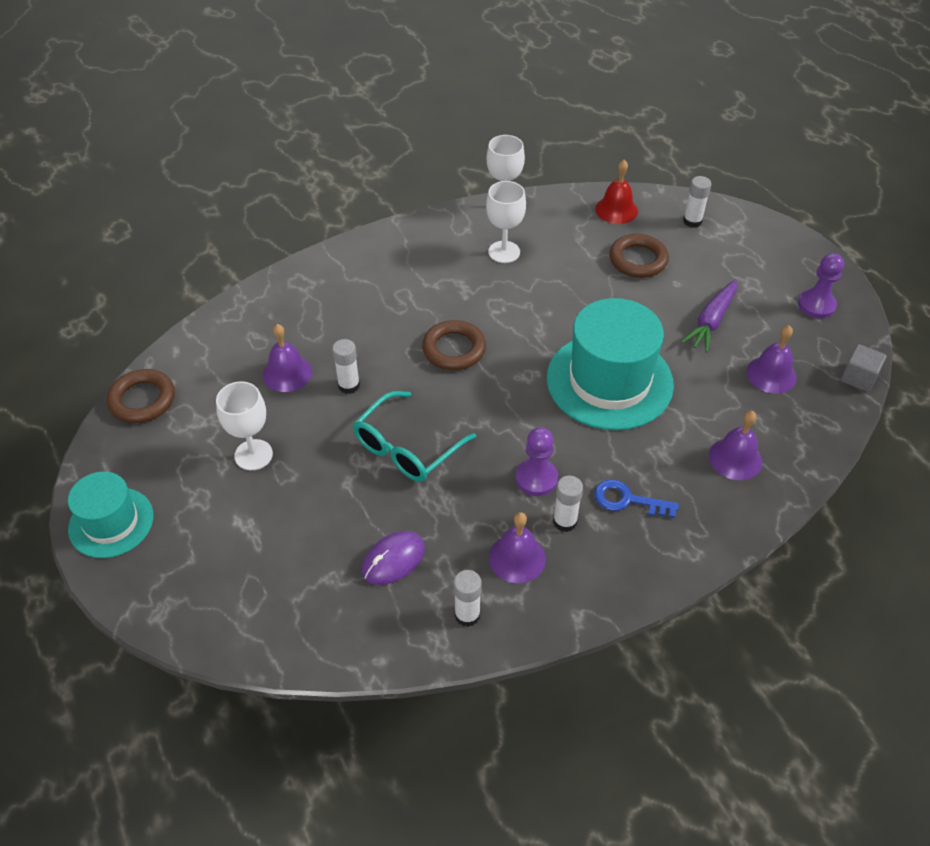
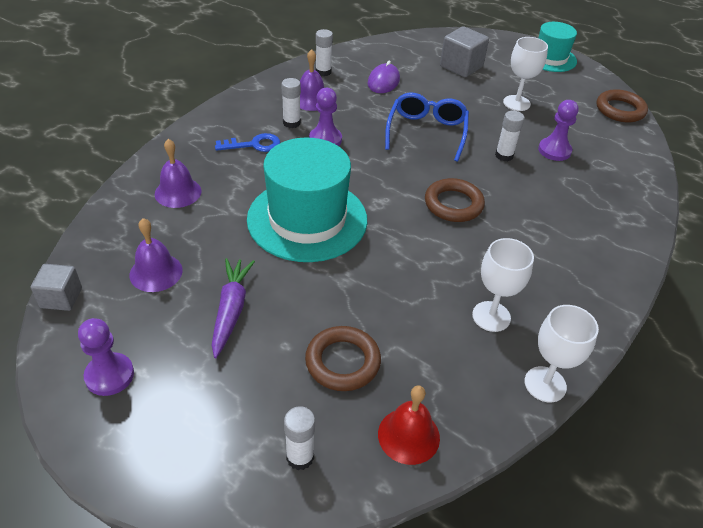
camera: 150 degrees right, 5 degrees down
(256, 552) = (461, 66): none -> grey cube
(287, 373) = (554, 150): purple bell -> purple pawn
(406, 448) = (426, 132): turquoise glasses -> blue glasses

